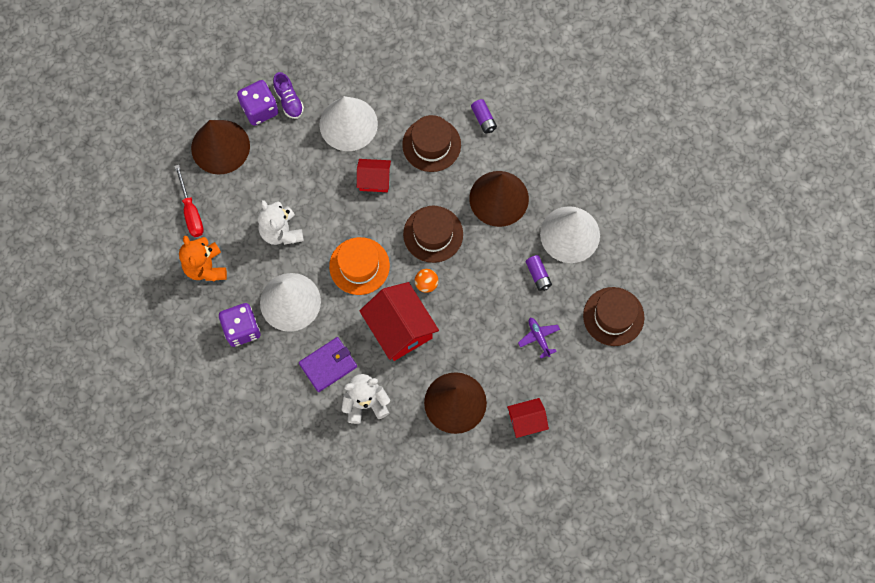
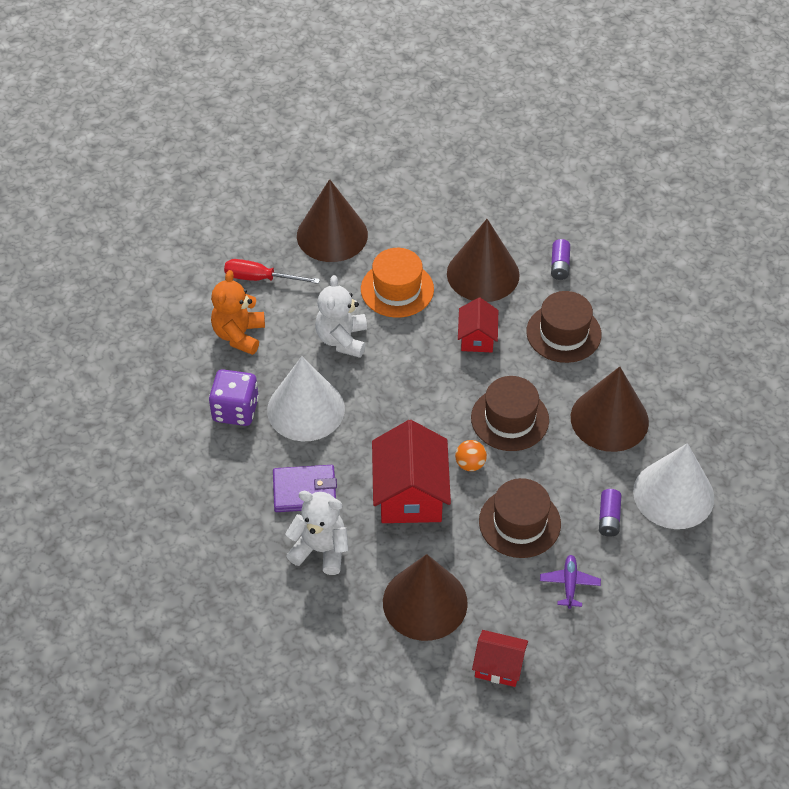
camera: 30 degrees right, 20 degrees down
(191, 212) = (260, 278): red screwdriver -> red screwdriver turned 90 degrees clockwise
(260, 109) = (396, 220): purple dice -> none
(289, 101) = (432, 226): purple shoe -> none
(348, 124) = (483, 274): white cone -> brown cone
(359, 266) = (405, 411): orange hat -> orange hat (397, 289)
(374, 180) = (477, 337): red house -> red house turned 60 degrees clockwise
(483, 119) = (639, 335): purple battery -> purple battery (559, 265)
(613, 316) = (677, 606): brown hat -> brown hat (519, 522)

